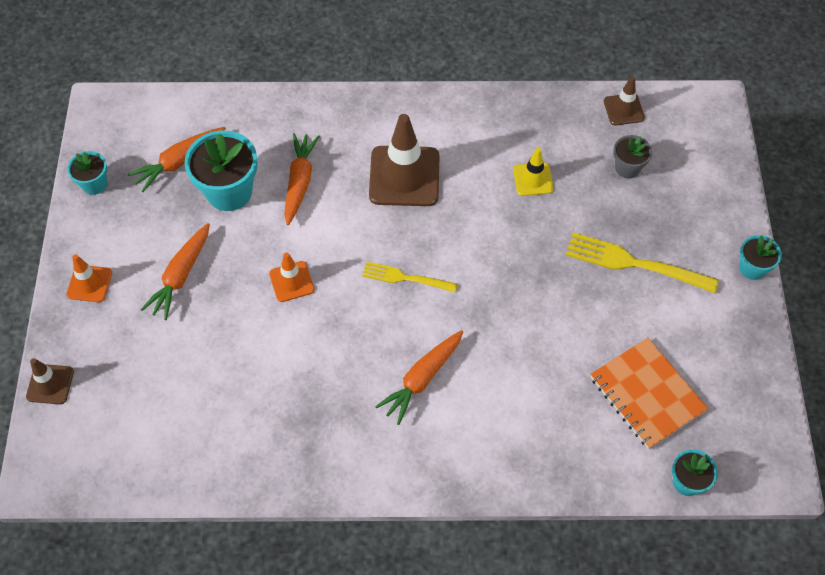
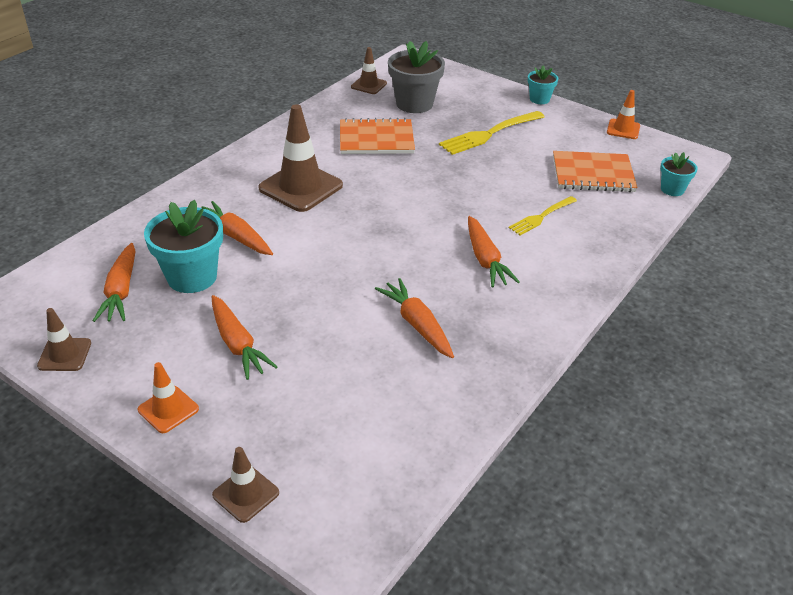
camera: 55 degrees left, 20 degrees down
(94, 184) = (64, 354): turquoise flower pot -> brown traffic cone
(291, 281) = (323, 283): orange traffic cone -> orange traffic cone (623, 129)
(294, 379) = (417, 324): none -> orange carrot
(406, 278) = (389, 226): yellow fork -> yellow fork (542, 216)
(533, 179) = (376, 139): yellow traffic cone -> orange notebook
(627, 168) = (414, 104): grey flower pot -> grey flower pot, size x1.82

